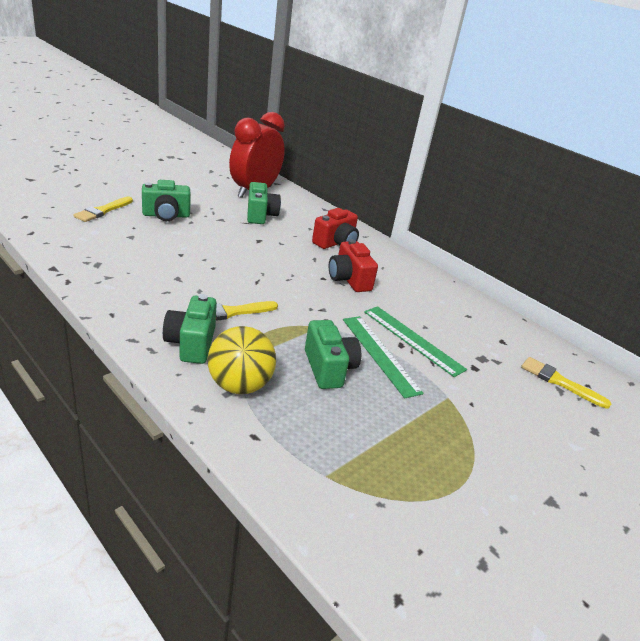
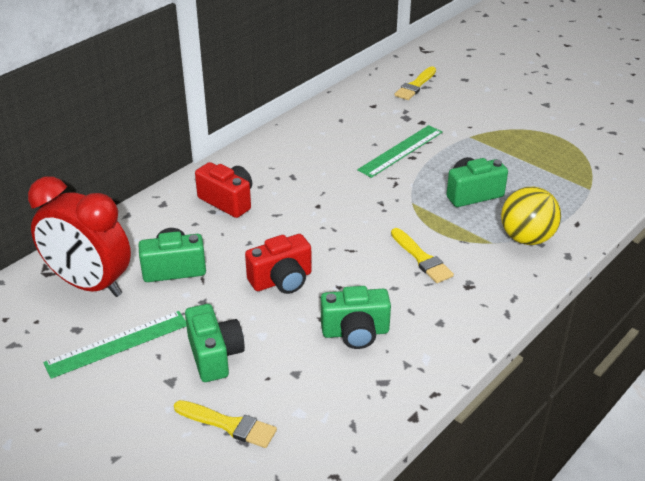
camera: 90 degrees left, 5 degrees up
(191, 343) = (489, 275): green camera -> green camera (355, 332)
(349, 280) = (312, 188): red camera -> red camera (282, 280)
(380, 354) = (434, 168): green ruler -> green ruler (117, 344)

